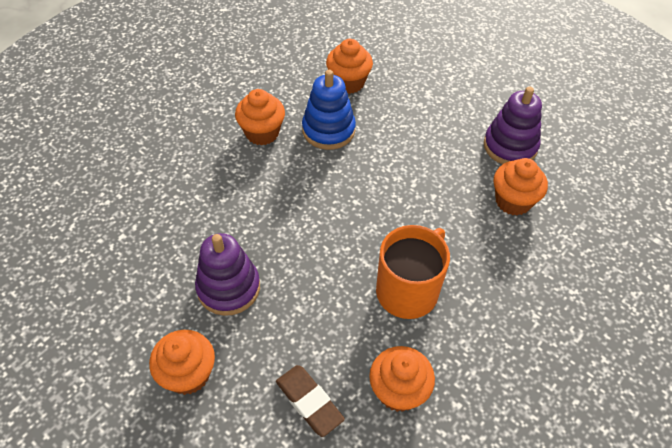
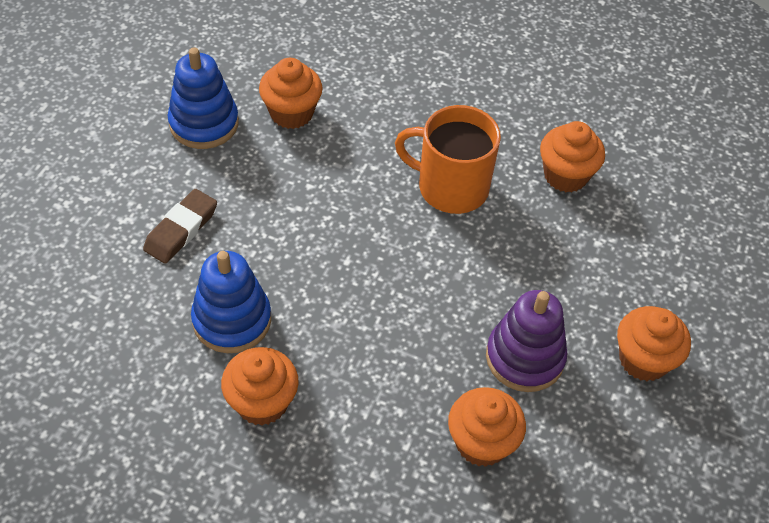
camera: 110 degrees left, 0 degrees up
(309, 402) = (614, 243): brown eraser -> brown eraser (181, 229)
(348, 82) = (125, 319): orange cupcake -> orange cupcake (481, 442)
(510, 146) = (204, 123): purple stacking toy -> blue stacking toy

